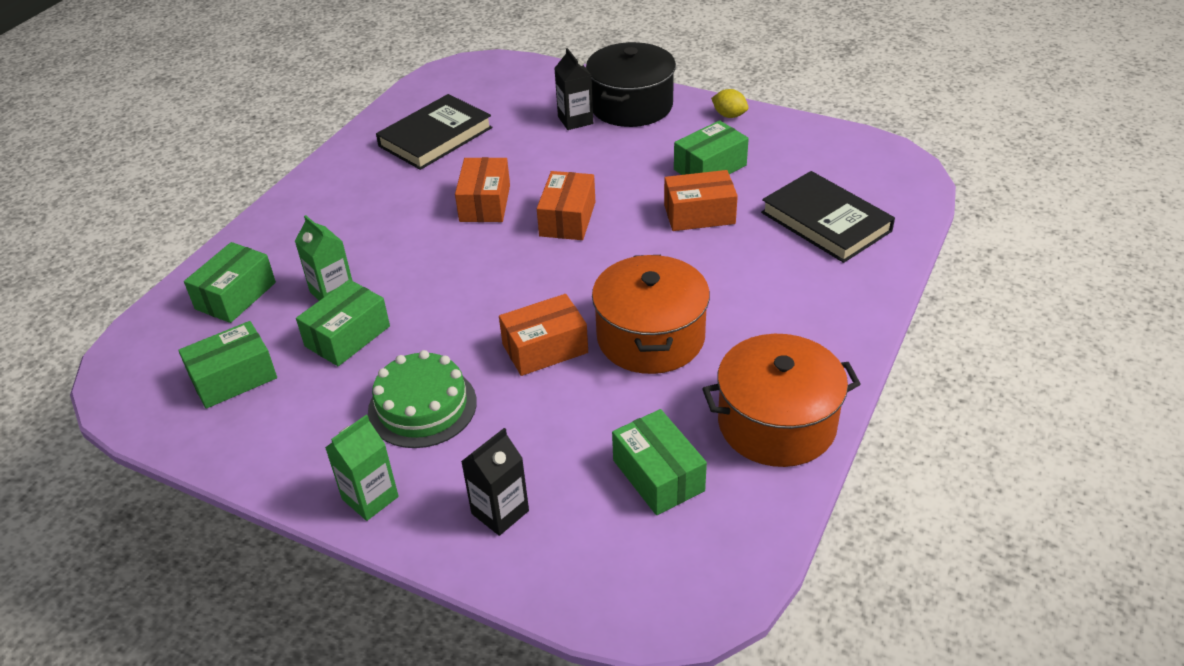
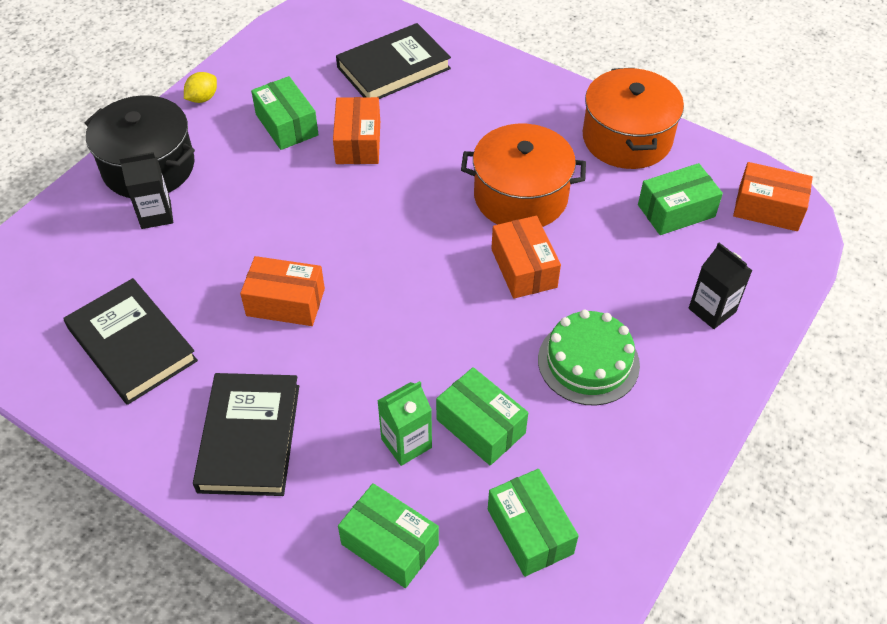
camera: 85 degrees left, 10 degrees up
(344, 208) = (249, 437): none -> black book
(370, 498) = (696, 401): green carton -> none
(567, 219) = (335, 236): orange box -> orange box (768, 208)

